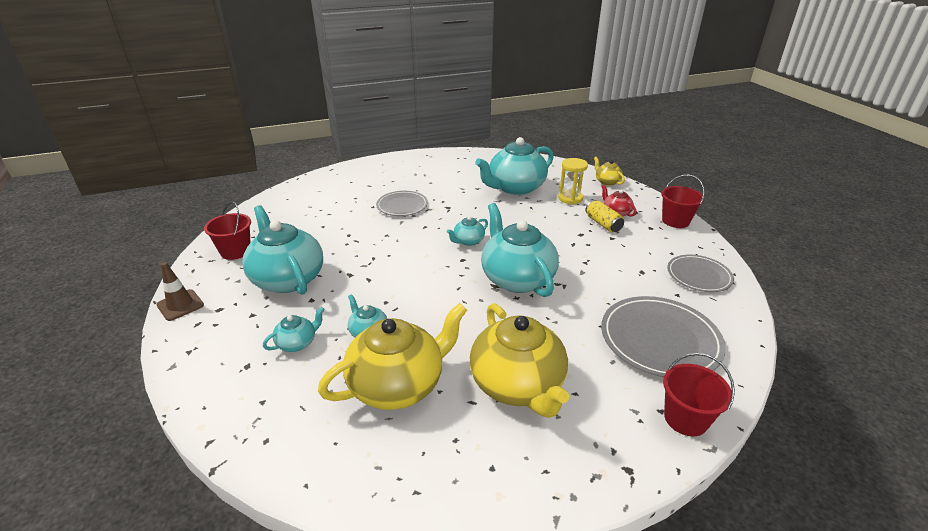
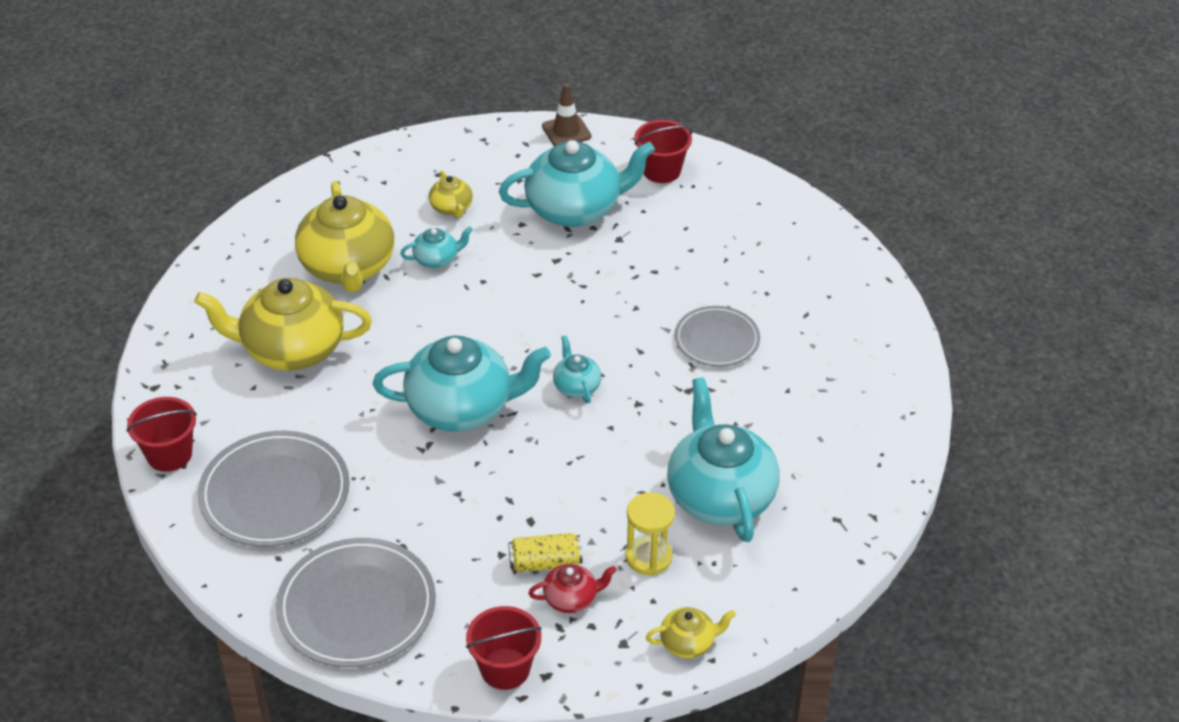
camera: 110 degrees right, 10 degrees up
(297, 343) = (452, 208): turquoise teapot -> yellow teapot
(699, 275) = (356, 607): grey plate -> grey plate, size x1.62

